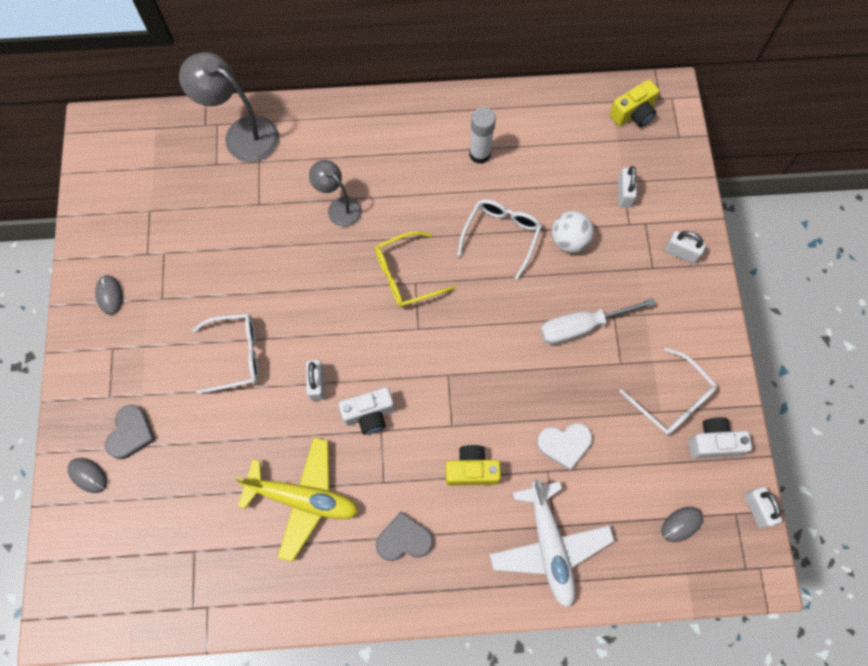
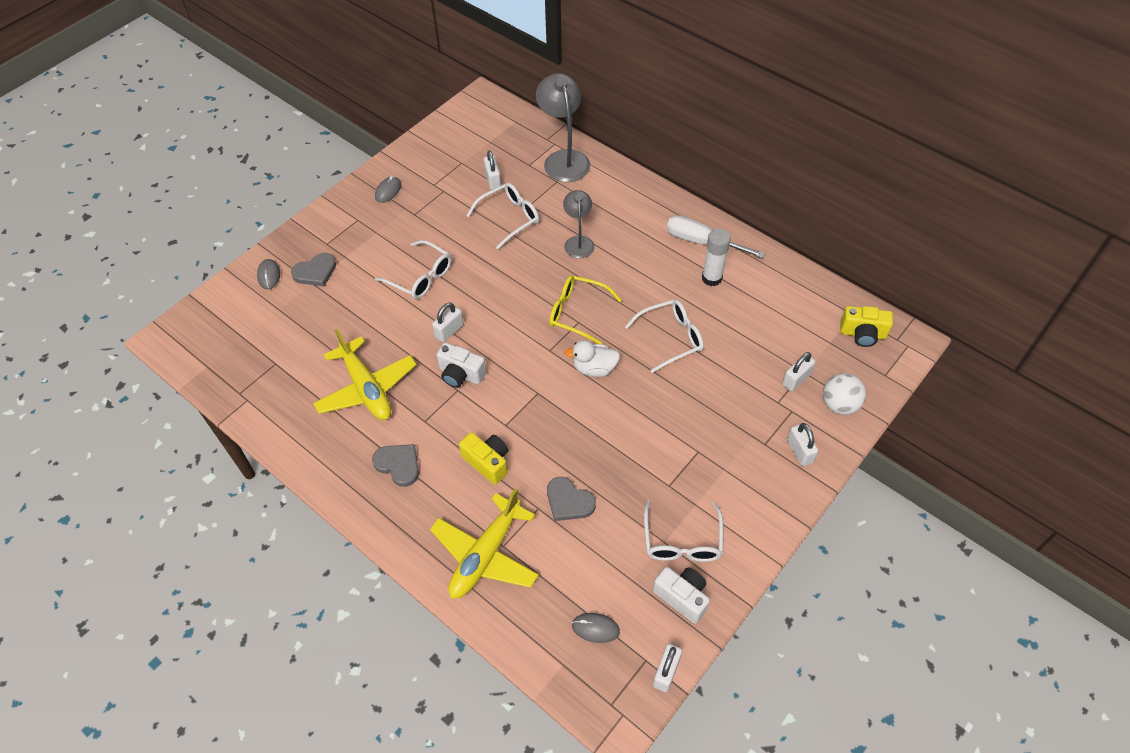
camera: 45 degrees right, 15 degrees down
(199, 206) = (493, 180): none -> white padlock
(255, 232) = (509, 218): none -> white glasses
(470, 314) = (594, 368): none -> white duck
(549, 546) = (486, 555): white plane -> yellow plane
(564, 444) = (569, 501): white heart -> grey heart
(569, 240) = (718, 378): white ball -> white ball (839, 405)
(582, 327) = (666, 439): white screwdriver -> white screwdriver (702, 242)

